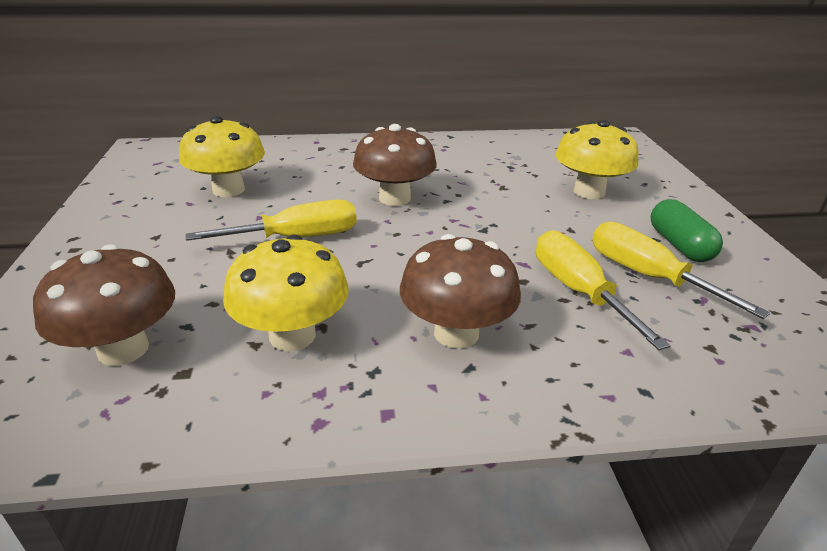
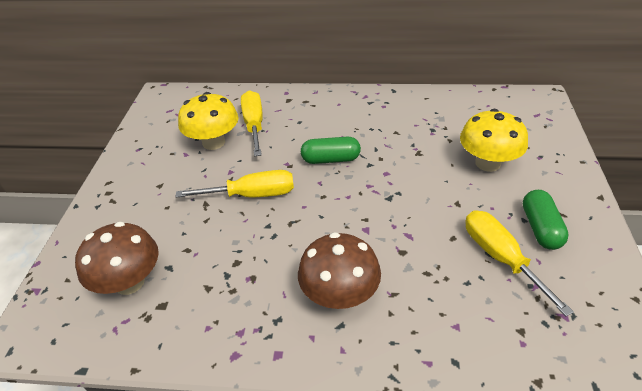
camera: 15 degrees right, 10 degrees up
(292, 335) = (232, 283): yellow mushroom -> none
(394, 198) = (331, 159): brown mushroom -> green capsule
(578, 291) = (440, 267): yellow screwdriver -> yellow screwdriver (254, 125)

